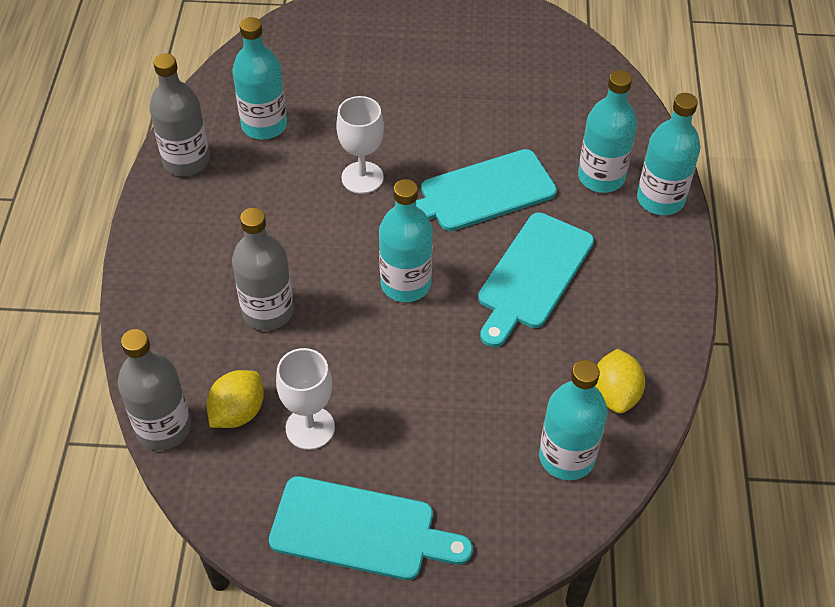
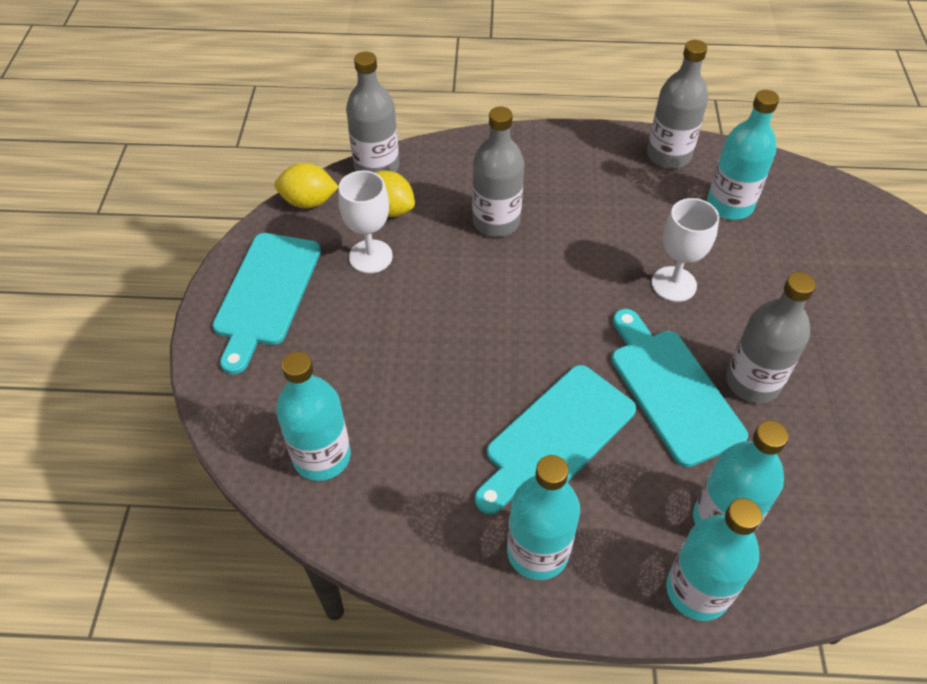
camera: 90 degrees right, 0 degrees up
(406, 284) = (535, 322): turquoise bottle -> turquoise bottle (537, 551)
(472, 140) = (752, 382): none -> grey bottle
(533, 275) = (556, 437): turquoise cutting board -> turquoise cutting board turned 75 degrees counterclockwise
(615, 394) = (395, 509): yellow lemon -> yellow lemon (308, 202)

